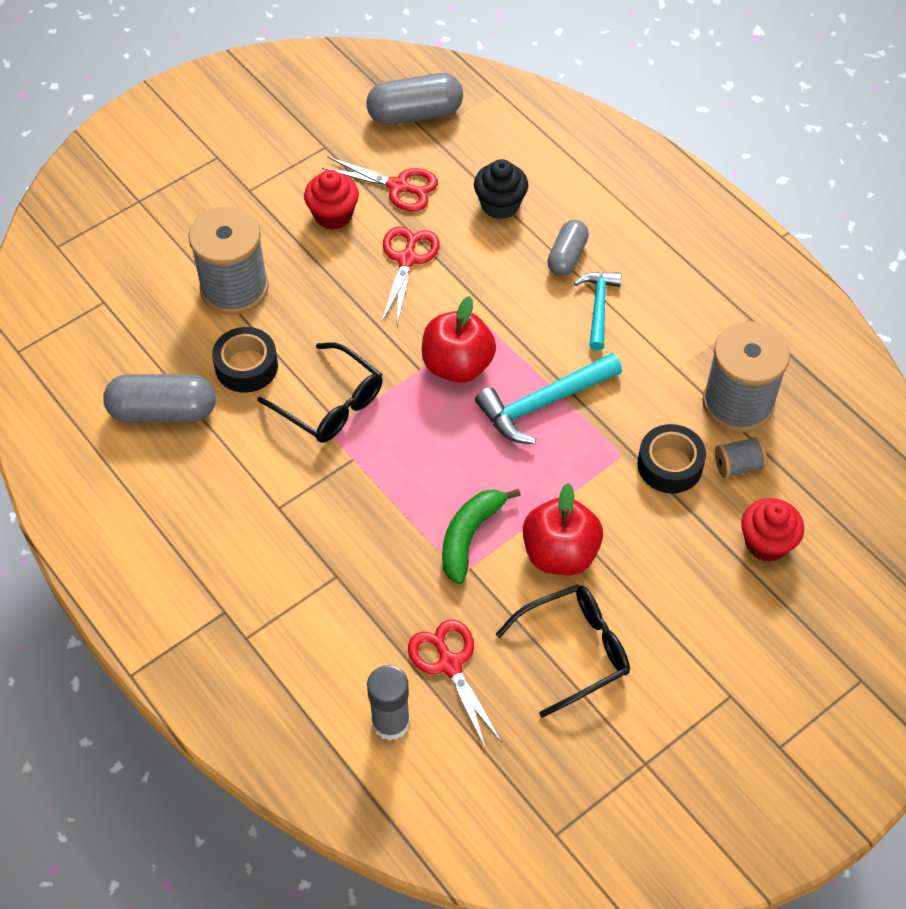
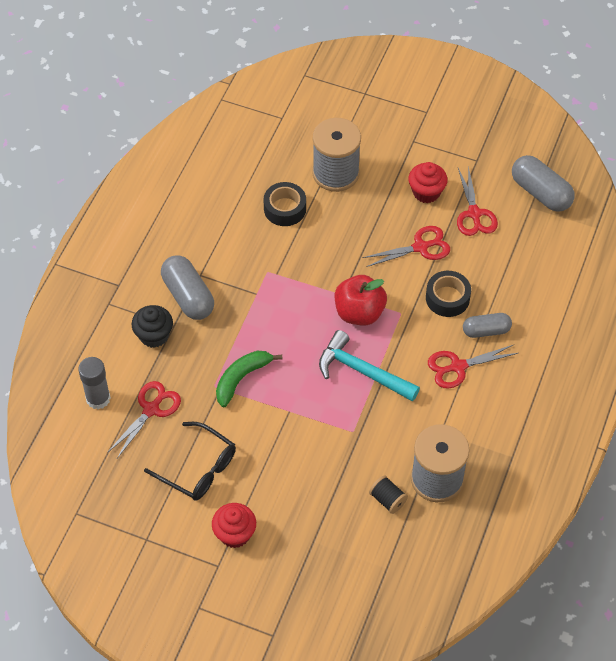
camera: 60 degrees right, 0 degrees up
(163, 412) = (227, 187): grey capsule -> grey capsule (188, 296)
(330, 404) = (287, 263): black glasses -> none
(470, 536) = (242, 378): green banana -> green banana turned 45 degrees counterclockwise
(500, 205) = (501, 274): black cupcake -> black cupcake (154, 335)
(560, 553) = (260, 430): red apple -> none
(598, 307) = (458, 367): turquoise hammer -> red scissors
(670, 465) = (362, 461): black tape -> black tape (447, 298)
(738, 466) = (387, 499): grey spool -> black spool
(766, 543) = (339, 540): red cupcake -> red cupcake (235, 534)

